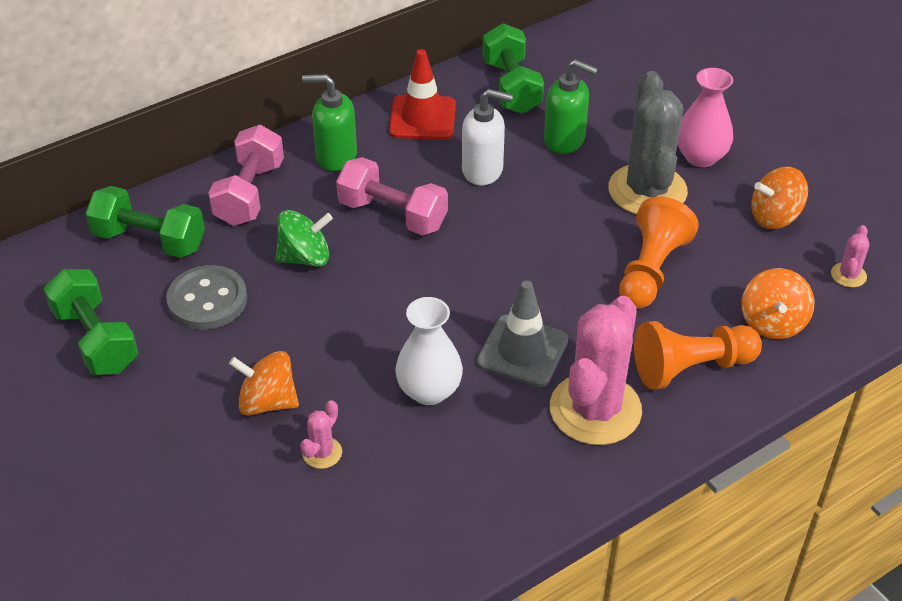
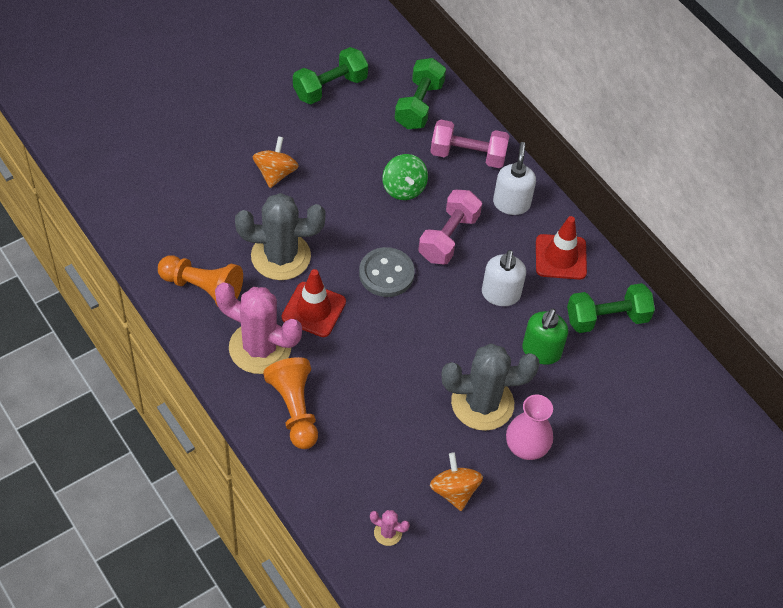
camera: 85 degrees right, 10 degrees up
(207, 300) = (363, 139): grey button -> grey button (386, 274)
(322, 453) = (234, 201): pink cactus -> none
(336, 156) = (511, 203): green soap dispenser -> white soap dispenser
(429, 391) = (280, 256): white vase -> grey cactus
(522, 351) = (313, 309): grey traffic cone -> red traffic cone
(651, 270) = (392, 395): orange pawn -> orange pawn (203, 288)
(772, 323) = (337, 469): orange spinning top -> none

